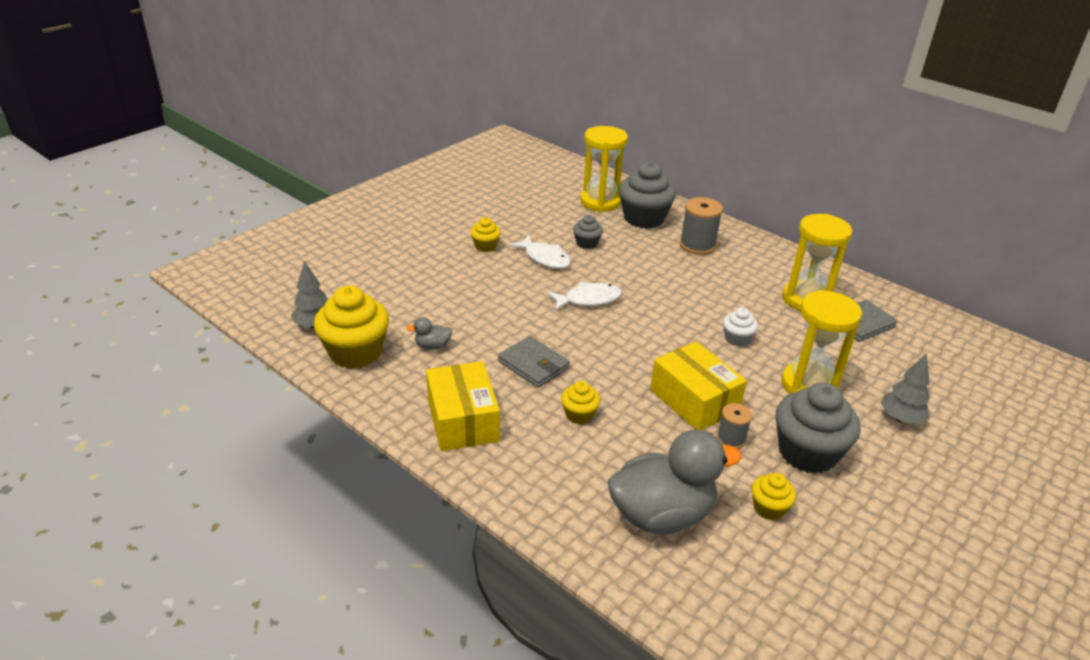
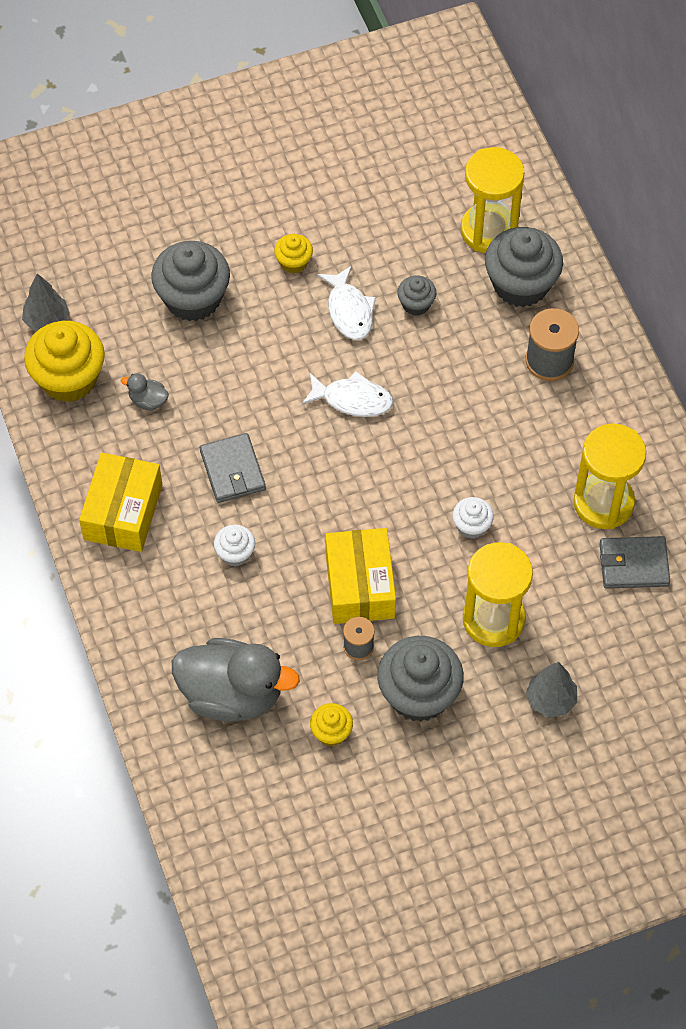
camera: 30 degrees right, 25 degrees up
(425, 282) = (193, 298): none -> grey cupcake
(579, 415) = (235, 553): yellow cupcake -> white cupcake

